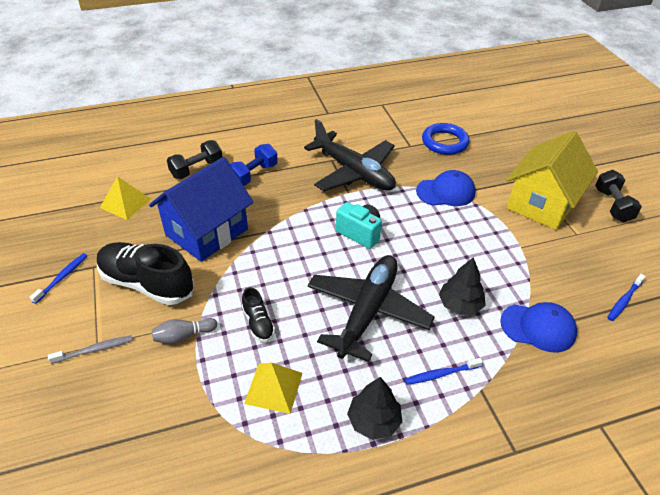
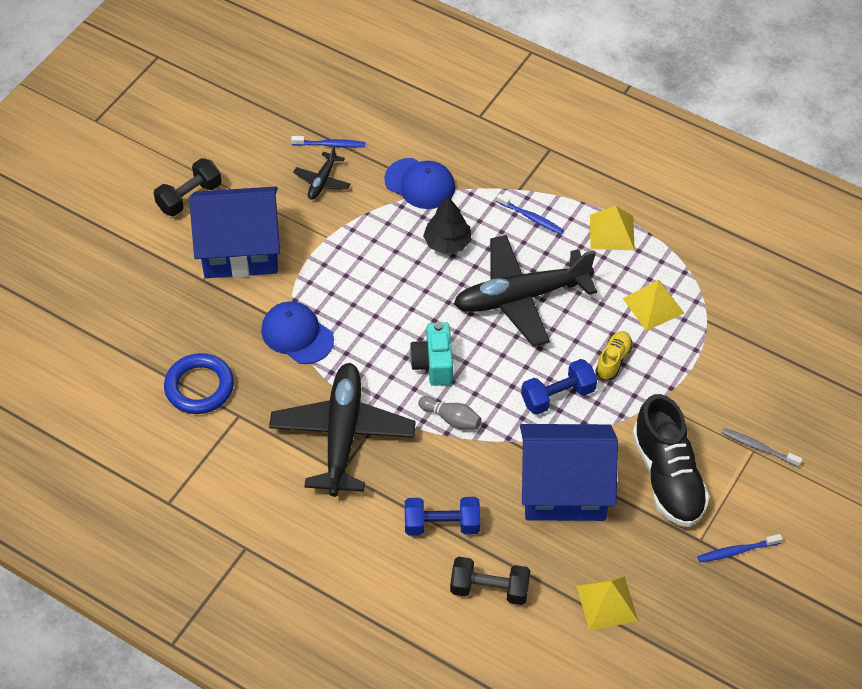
camera: 130 degrees left, 10 degrees up
(183, 336) = (680, 400): grey bowling pin -> grey bowling pin (451, 419)
(258, 323) = (613, 360): black shoe -> yellow shoe
(268, 274) = (558, 396): none -> blue dumbbell
(374, 421) = (611, 232): black tree -> yellow pyramid
(538, 327) = (420, 184): blue cap -> blue cap turned 150 degrees clockwise
(542, 203) = (240, 250): yellow house -> blue house
(583, 274) = (322, 181): none -> black plane

